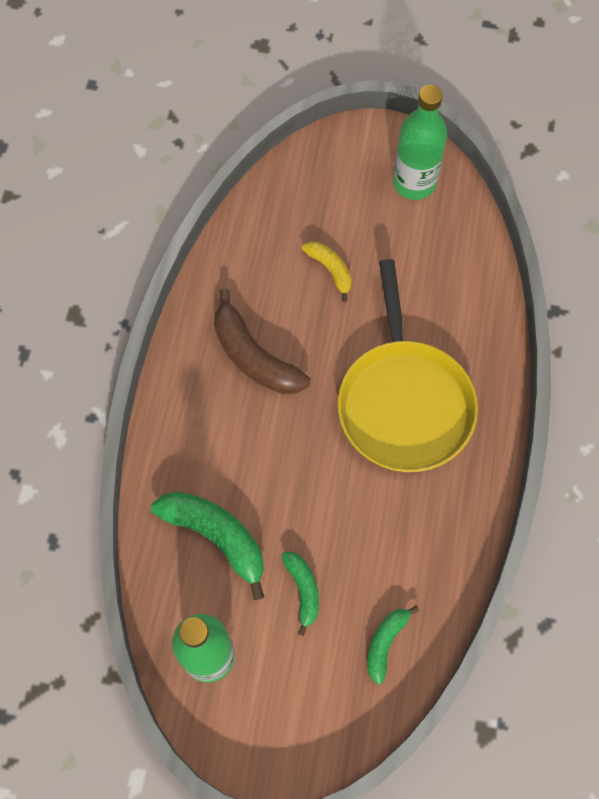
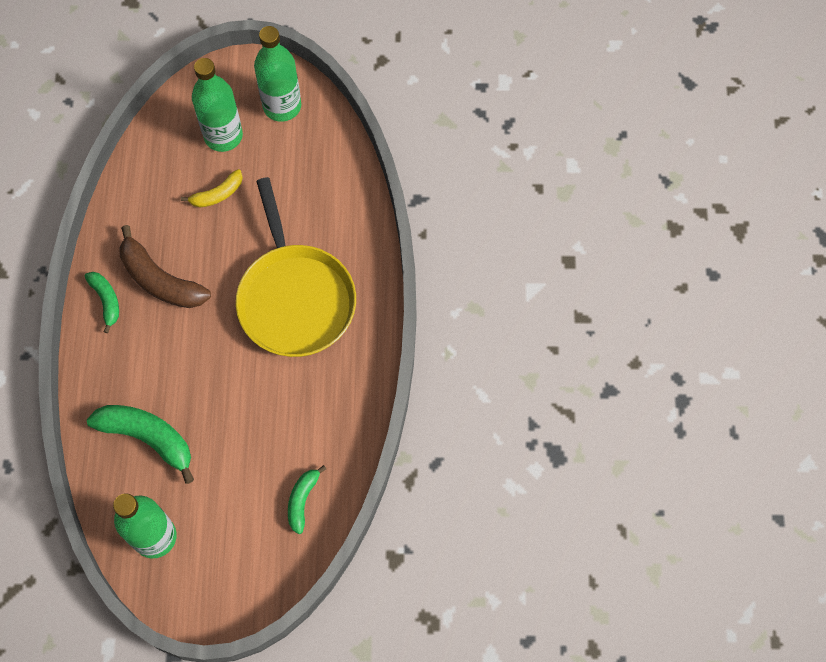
camera: 10 degrees left, 0 degrees up
(303, 590) = (227, 469): green banana -> green banana (106, 300)
(330, 270) = (217, 194): yellow banana -> yellow banana turned 105 degrees clockwise
(344, 206) = (223, 136): none -> green bottle

